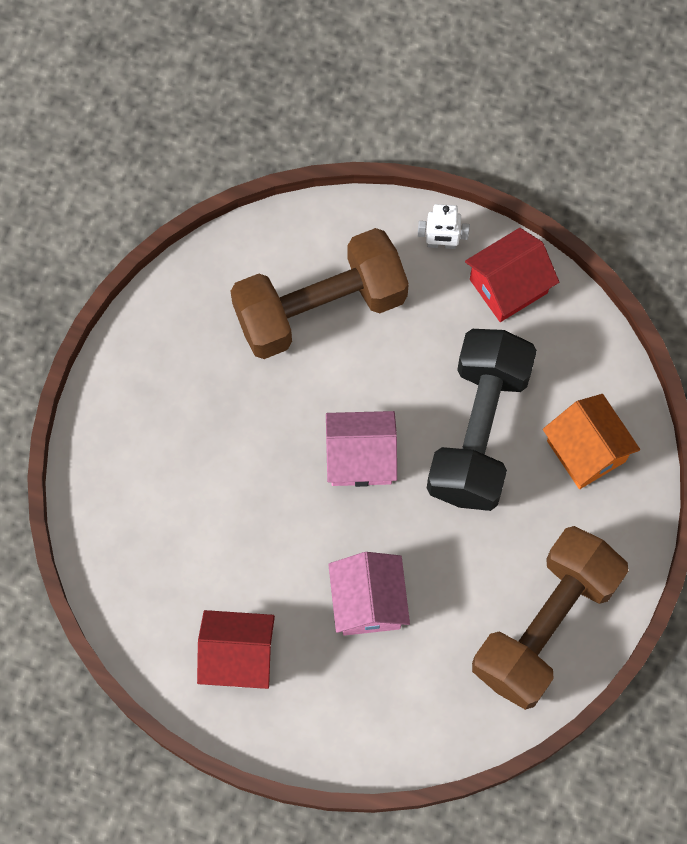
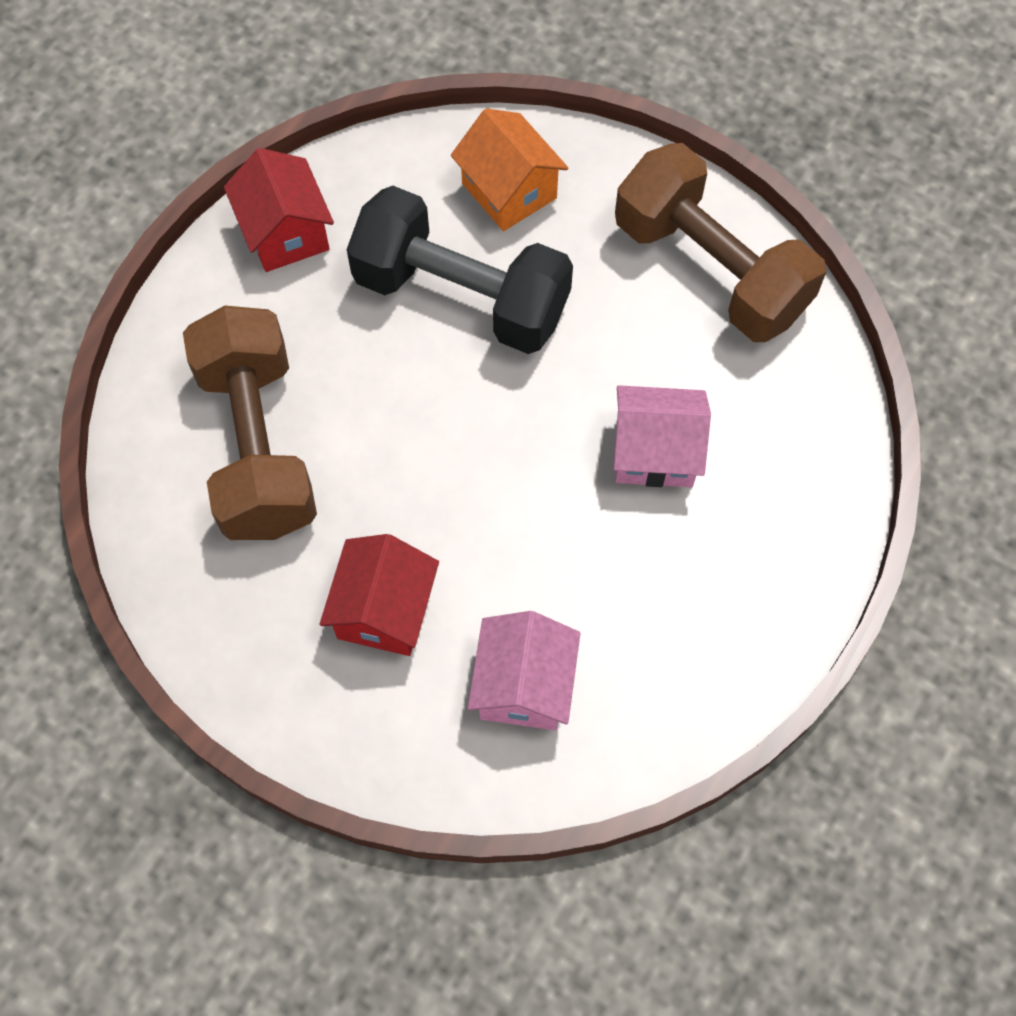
camera: 80 degrees left, 5 degrees down
(238, 656) = (703, 615): red house -> red house (384, 610)
(360, 458) = (468, 431): pink house -> pink house (524, 685)
(441, 244) = (210, 294): white robot -> none
(586, 451) = (509, 191): orange house -> orange house turned 75 degrees clockwise

